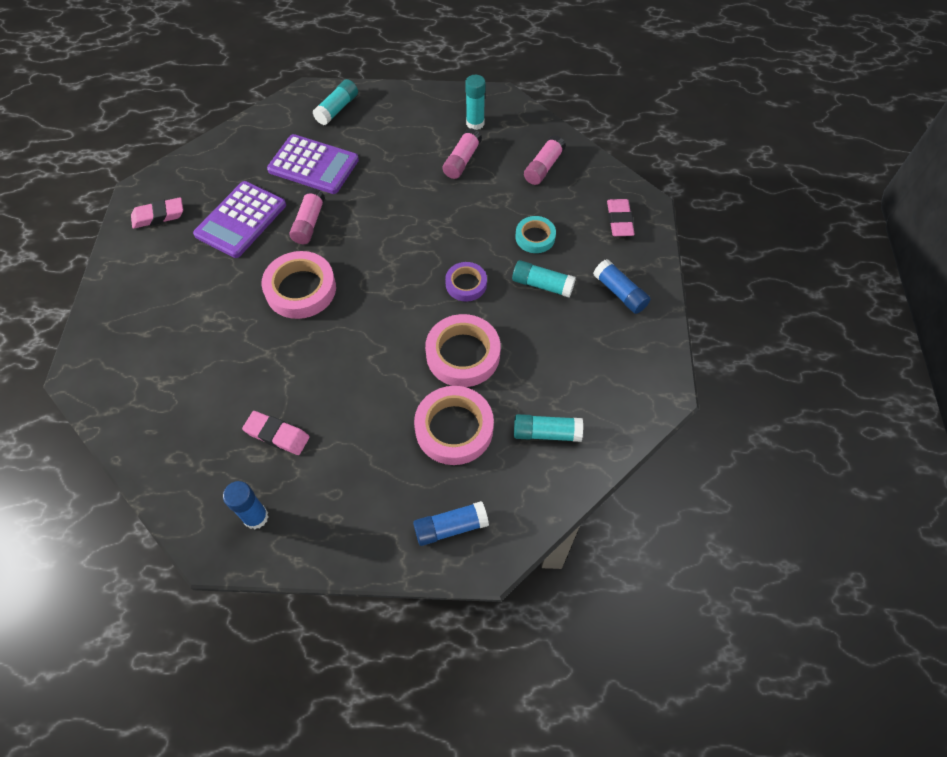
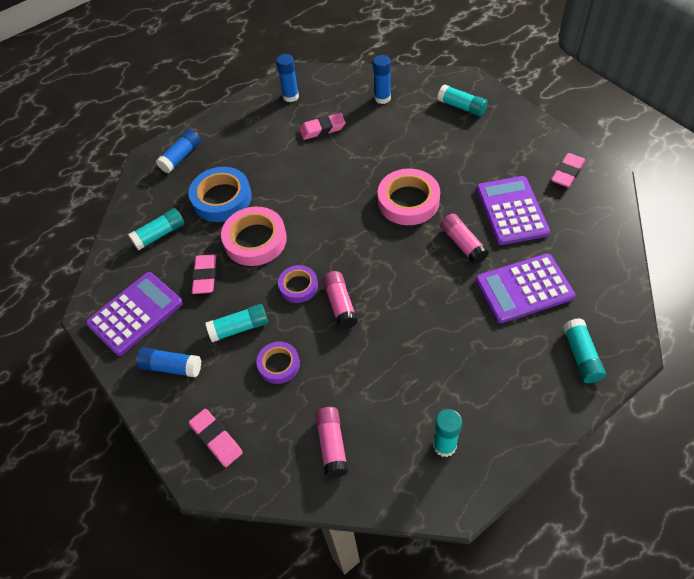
camera: 145 degrees right, 5 degrees down
(131, 346) = (462, 107): none -> turquoise glue stick
(177, 424) = (382, 98): none -> blue glue stick
(454, 428) = (221, 198): pink tape -> blue tape
(462, 161) = (412, 391): pink glue stick -> pink glue stick (340, 304)
(535, 237) = (279, 364): turquoise tape -> purple tape
(535, 352) = (205, 276): none -> pink eraser
(622, 362) = (135, 313): none -> purple calculator

